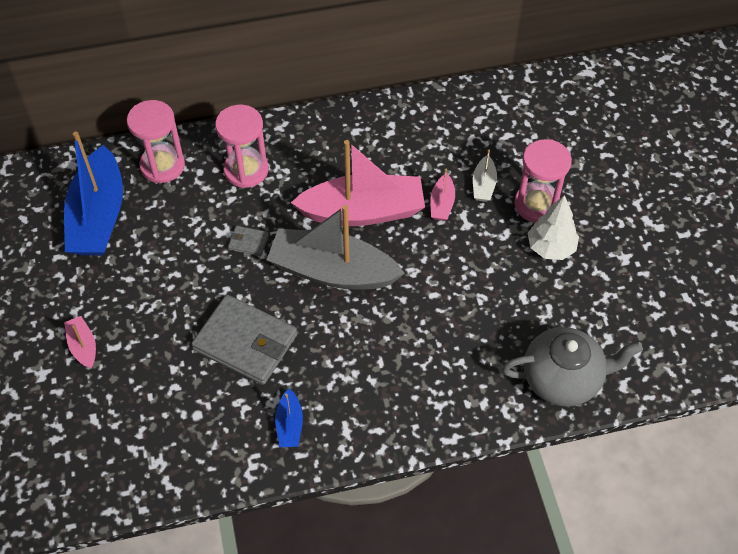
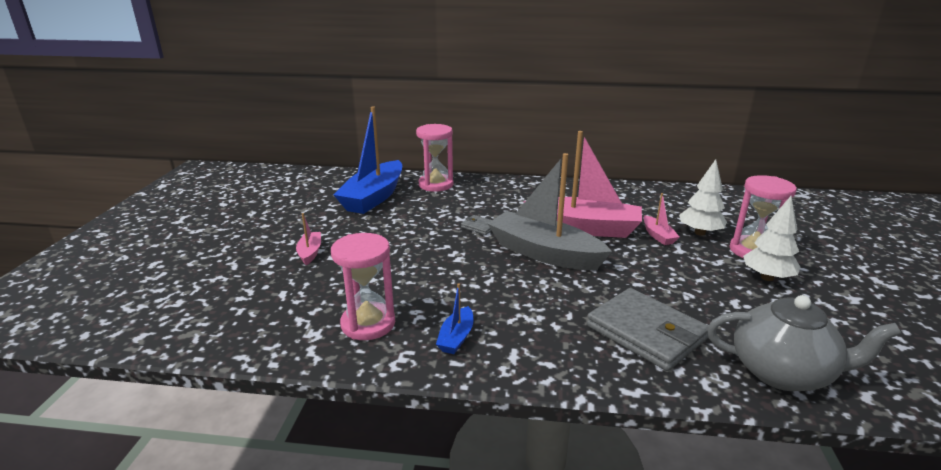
camera: 20 degrees right, 30 degrees down
(245, 342) = (445, 277): grey wallet -> grey wallet (646, 332)
(246, 170) = (496, 195): pink hourglass -> pink hourglass (368, 324)
(442, 204) = (658, 236): pink boat -> pink boat turned 45 degrees counterclockwise
(483, 185) = (700, 233): white boat -> white tree

